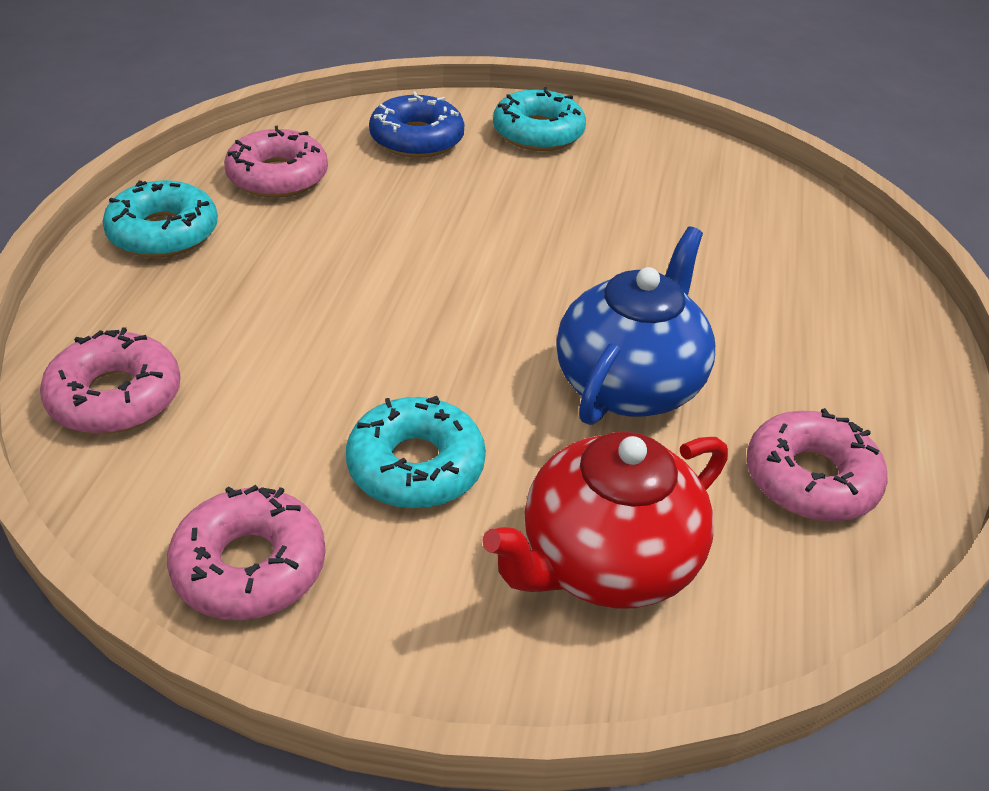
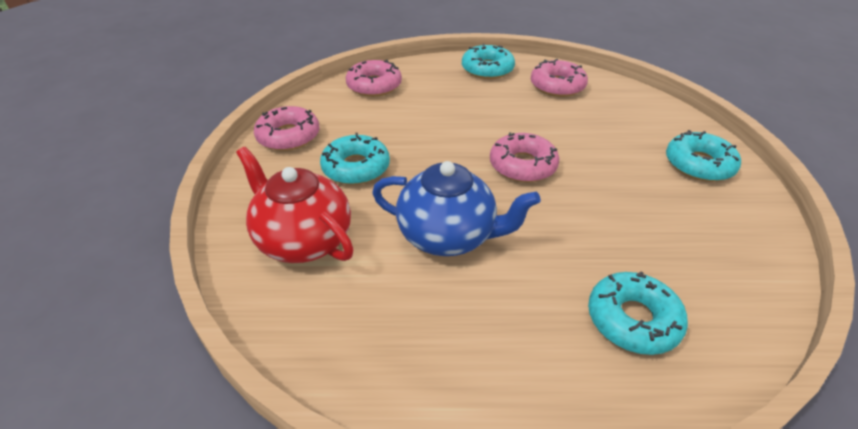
camera: 80 degrees right, 0 degrees up
(417, 139) = (638, 119): blue donut -> none
(792, 270) = (633, 320): none -> turquoise donut
(810, 479) = (389, 333): pink donut -> pink donut (522, 165)

